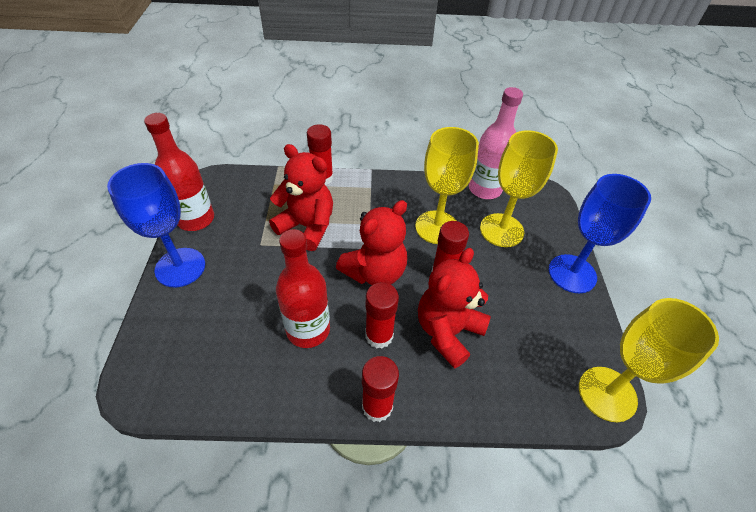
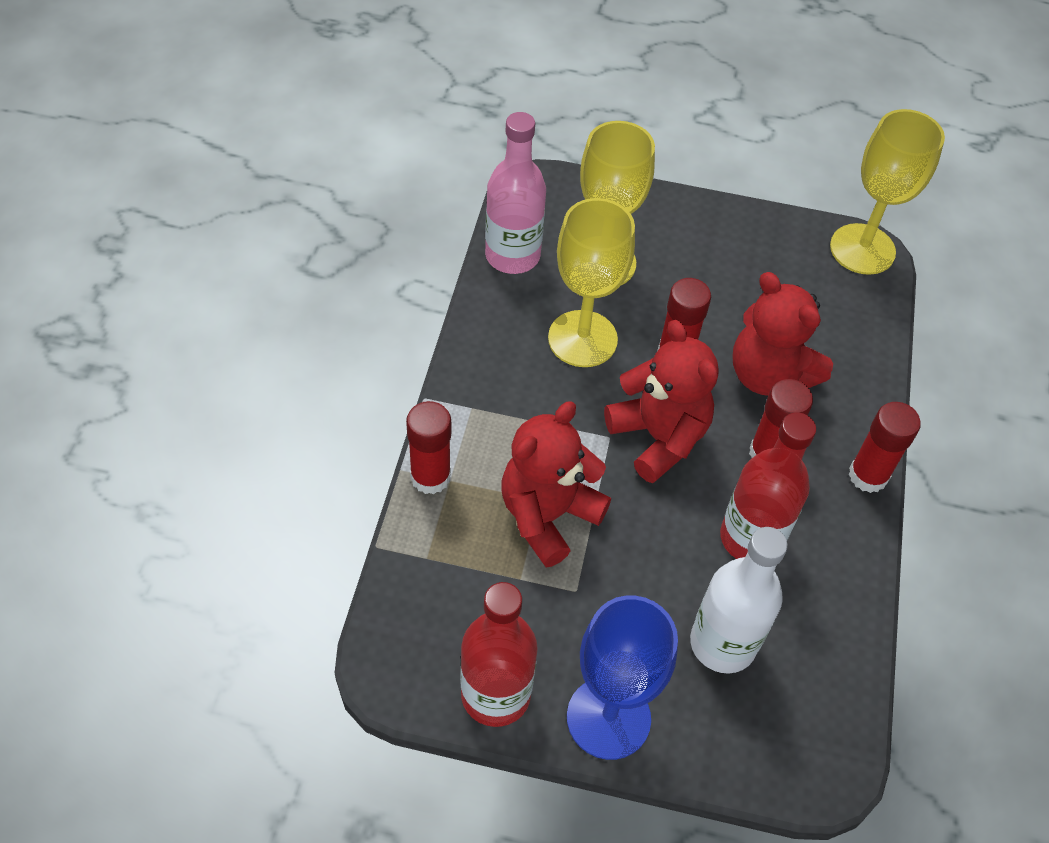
camera: 80 degrees left, 5 degrees up
(228, 319) = (722, 643): none -> white bottle
(572, 273) = (693, 214): blue goblet -> none

